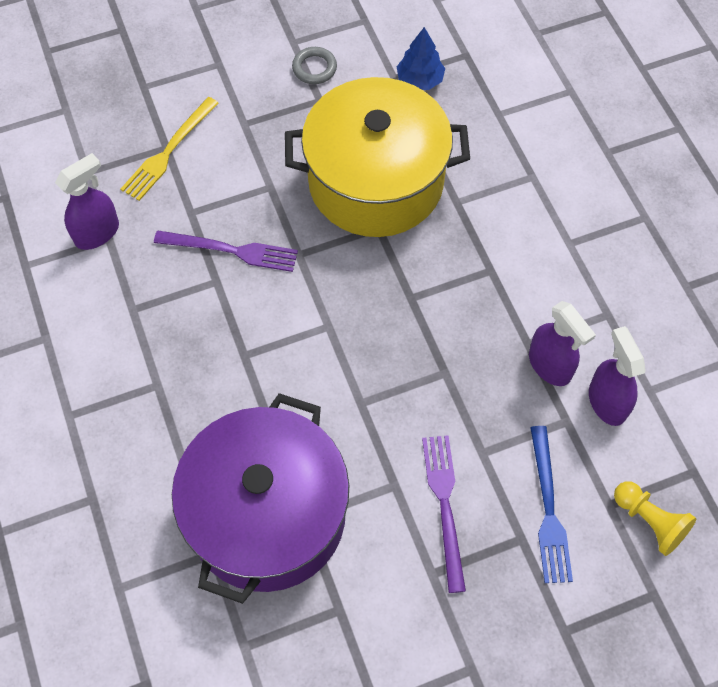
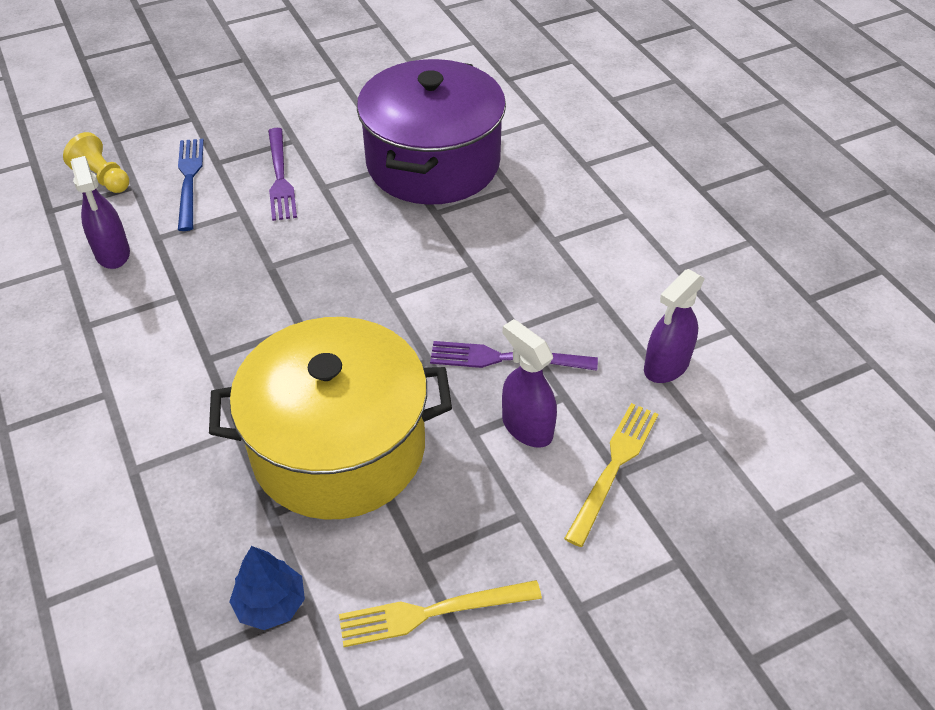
camera: 175 degrees right, 15 degrees down
(314, 68) = (432, 612): grey ring -> yellow fork
(550, 365) = (162, 277): purple spray bottle -> purple spray bottle (527, 427)

